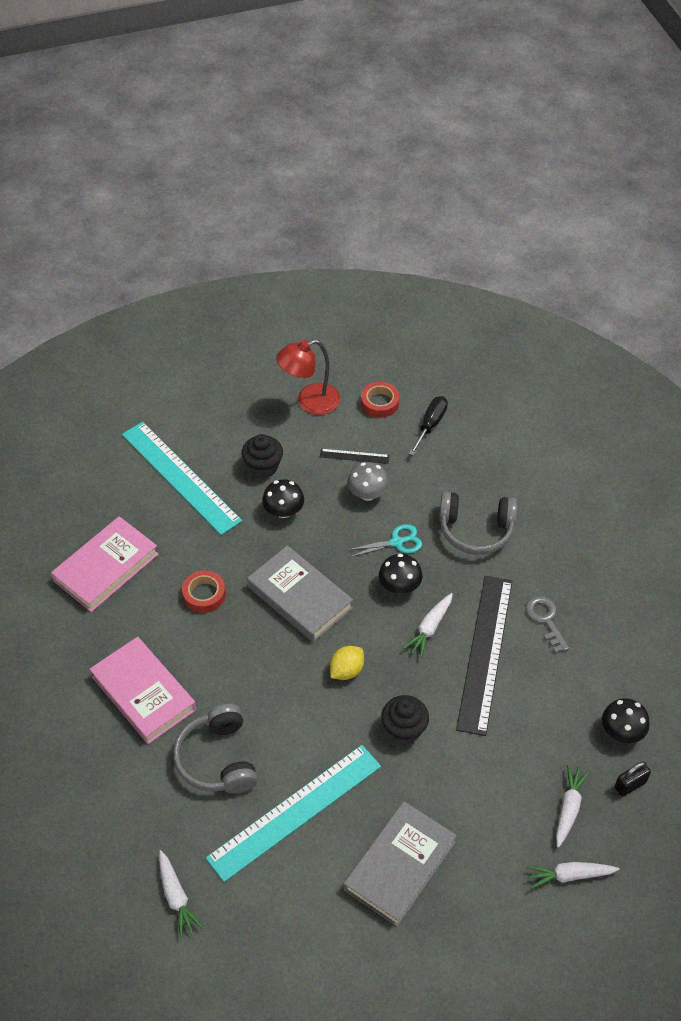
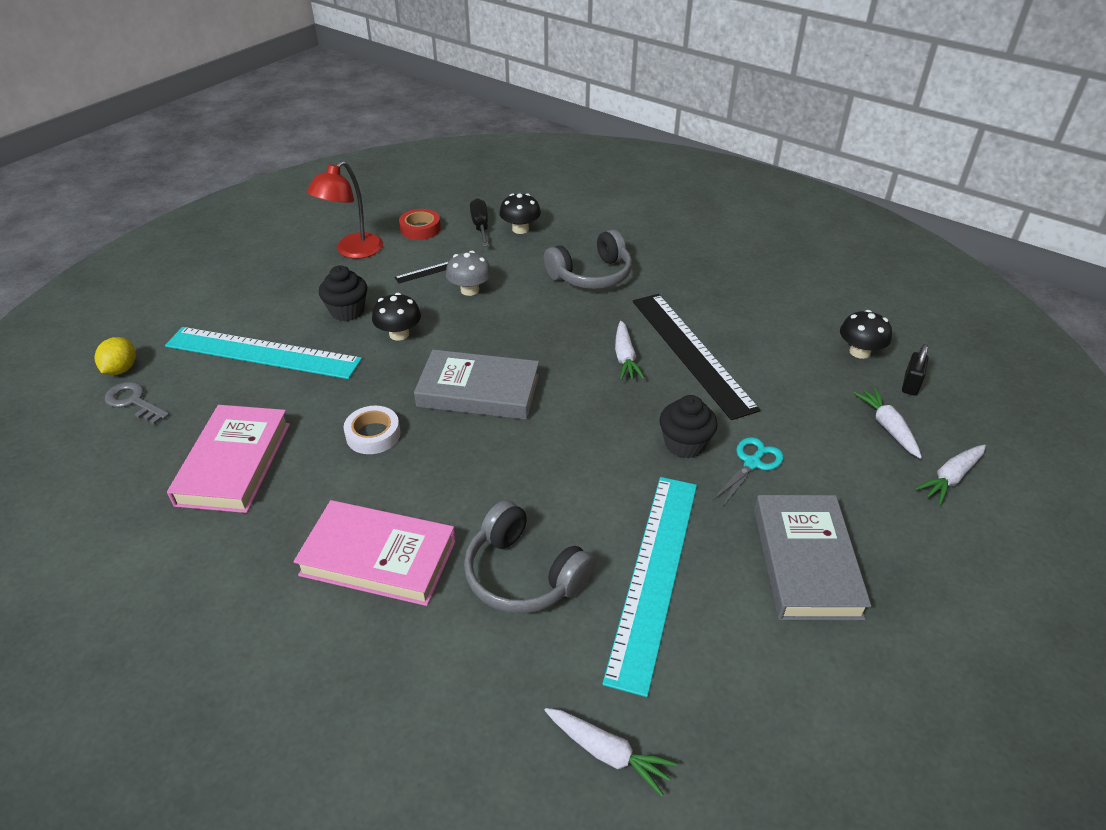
camera: 35 degrees left, 10 degrees down
(204, 594) = (373, 434): red tape -> white tape
(346, 670) = (582, 426): yellow lemon -> yellow lemon (121, 369)
(396, 542) = (531, 311): turquoise scissors -> turquoise scissors (752, 463)
(399, 586) = (566, 340): black mushroom -> black mushroom (520, 229)
(545, 620) = (714, 307): grey key -> grey key (134, 402)

